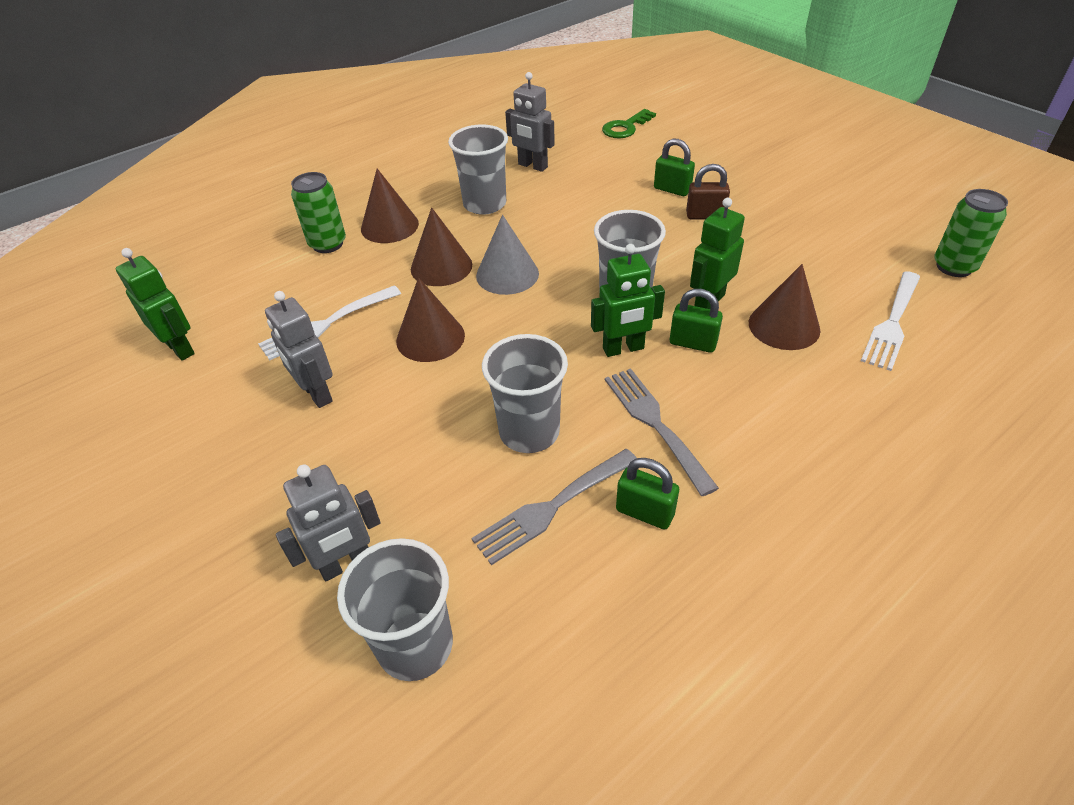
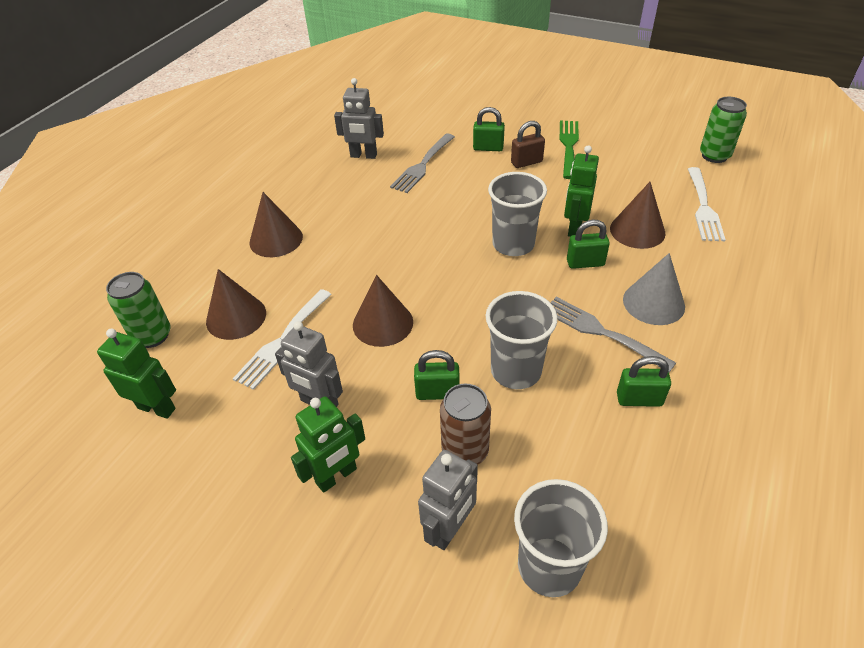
camera: 25 degrees left, 0 degrees up
(328, 244) = (230, 271): green can -> green can (152, 336)
(417, 493) = (465, 451): none -> brown can
(433, 425) = (437, 393): none -> green padlock
(441, 266) = (348, 261): brown cone -> brown cone (236, 317)
(485, 204) = (346, 198): grey cup -> none
(507, 274) = (408, 252): grey cone -> grey cone (653, 303)
(552, 507) = (573, 421): grey fork -> grey fork (422, 165)
(623, 349) = (539, 283): green robot -> green robot (336, 476)
(625, 127) = (417, 106): green key -> none
(769, 210) = (568, 146): none -> green fork

